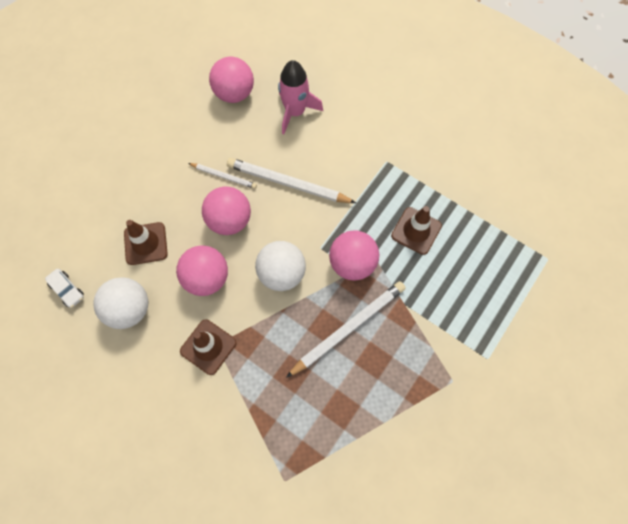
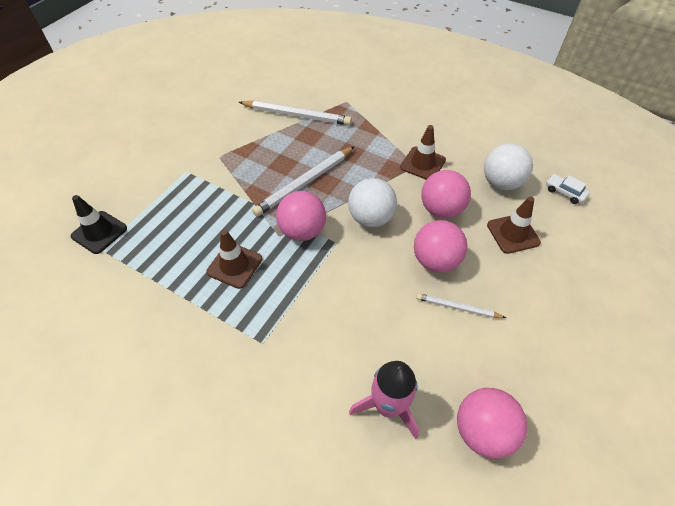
camera: 175 degrees right, 15 degrees down
(288, 183) = (380, 305): white pencil -> white pencil (296, 115)
(557, 279) = (99, 232): none -> black traffic cone

